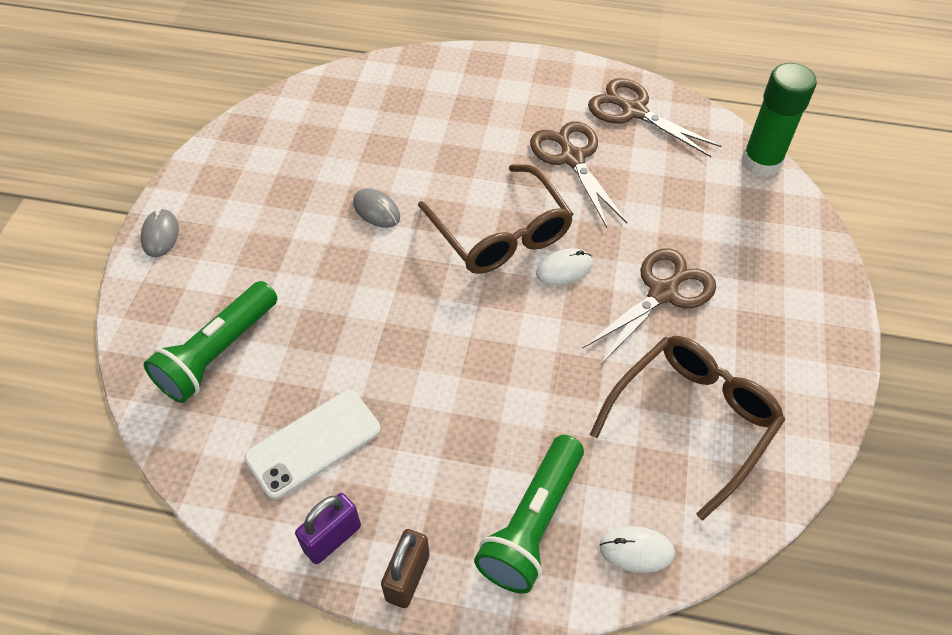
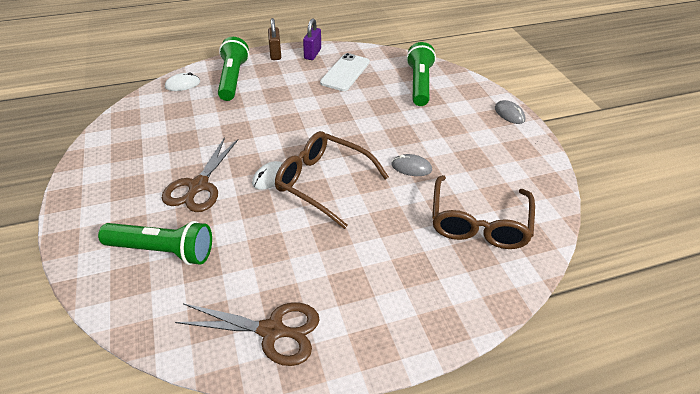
camera: 150 degrees right, 10 degrees down
(572, 158) = (304, 257): brown scissors -> none
(692, 420) = (165, 132): brown glasses -> brown glasses (478, 223)
(723, 222) = (163, 251): none -> green flashlight
(761, 162) = (133, 324): green glue stick -> none

